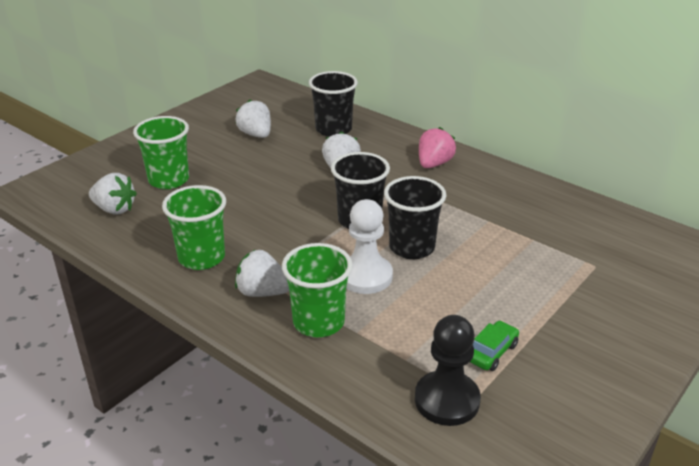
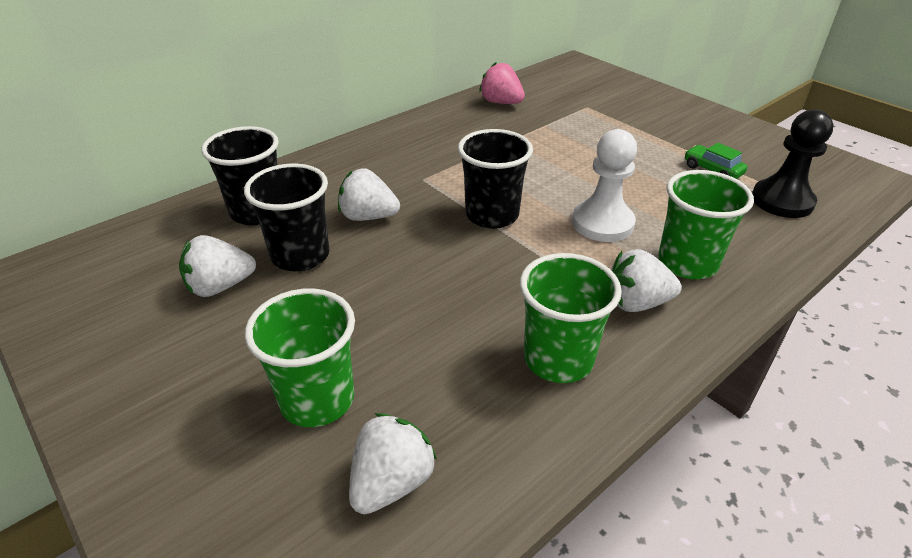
camera: 80 degrees left, 5 degrees up
(262, 292) = (636, 303): white strawberry -> white strawberry turned 60 degrees clockwise
(411, 247) = (551, 188): black cup -> black cup (300, 256)
(434, 164) = (387, 153): pink strawberry -> pink strawberry (501, 103)

